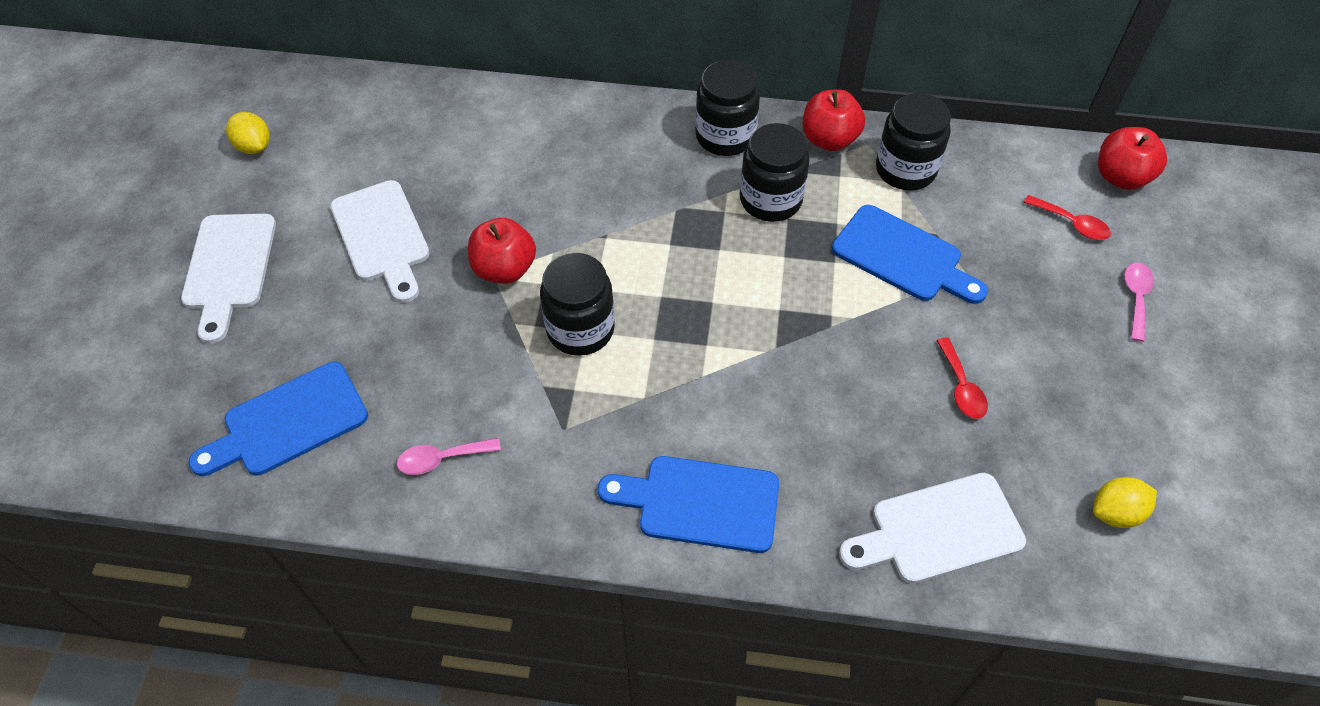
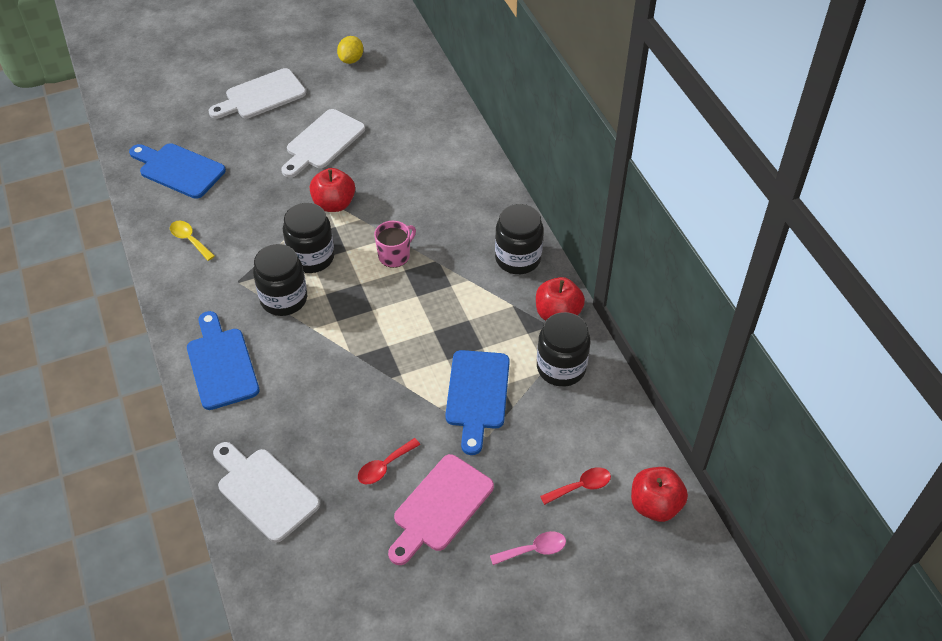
camera: 60 degrees right, 5 degrees down
(441, 459) = (189, 240): pink spoon -> yellow spoon
(639, 244) = (394, 255): none -> pink mug
(770, 200) = (478, 304): black jar -> black jar (284, 299)
(1044, 357) = (440, 507): none -> pink cutting board
(1072, 223) = (581, 486): red spoon -> red spoon turned 120 degrees counterclockwise
(1115, 512) = (331, 589): yellow lemon -> none

